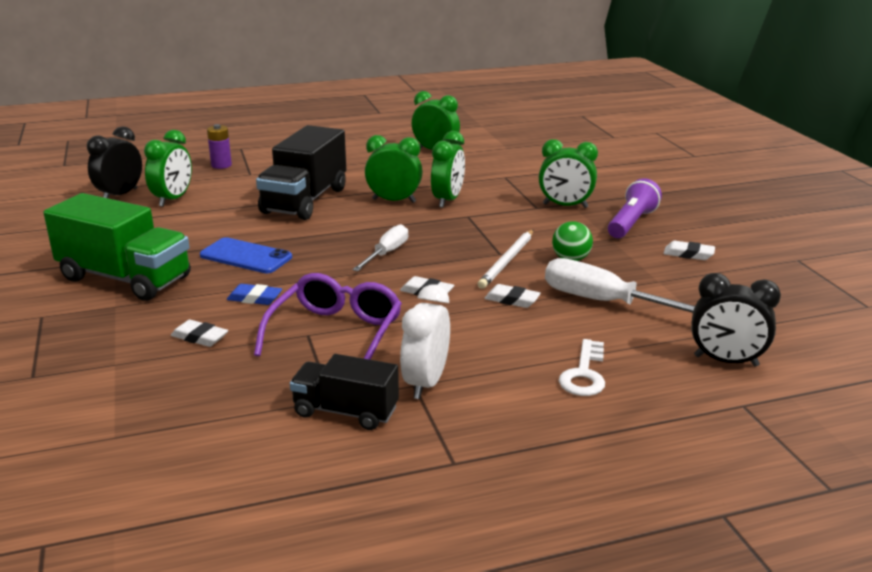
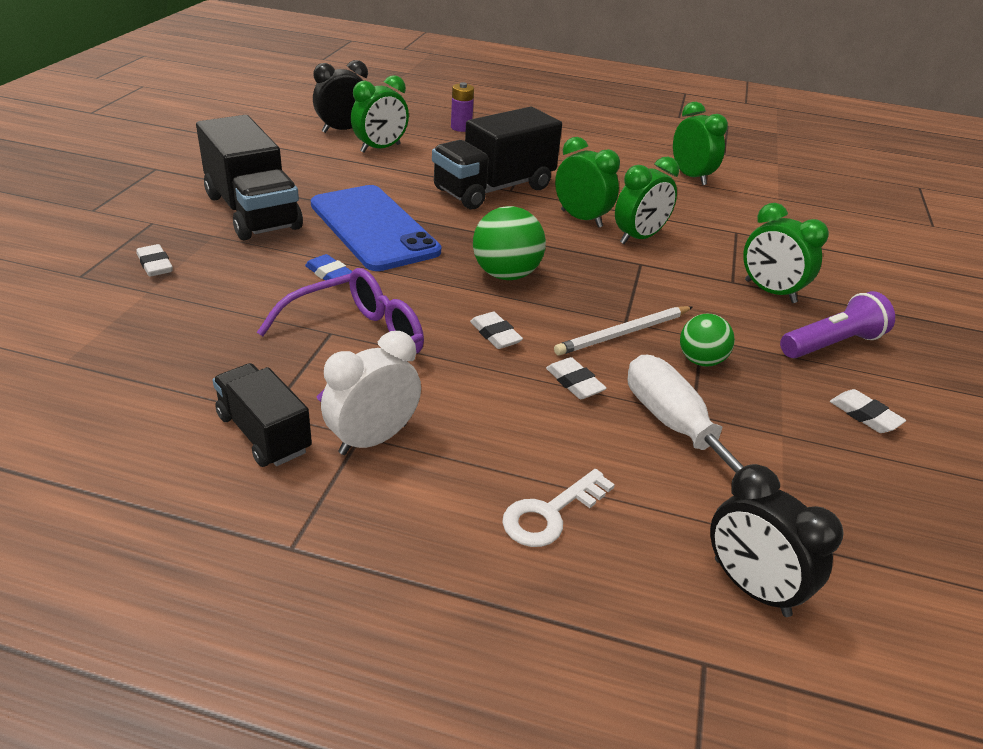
camera: 30 degrees right, 10 degrees up
(125, 278) = (252, 212): green truck -> black truck
(200, 337) = (239, 295): white eraser -> white eraser (155, 265)
(246, 256) = (373, 228): blue phone -> blue phone, size x1.65
(386, 253) = (506, 274): white screwdriver -> green ball

